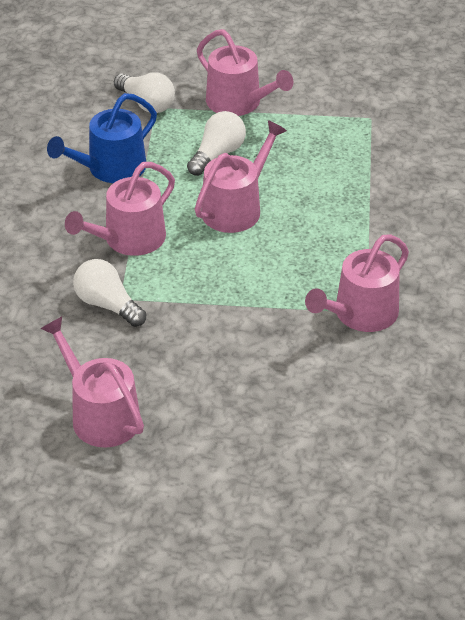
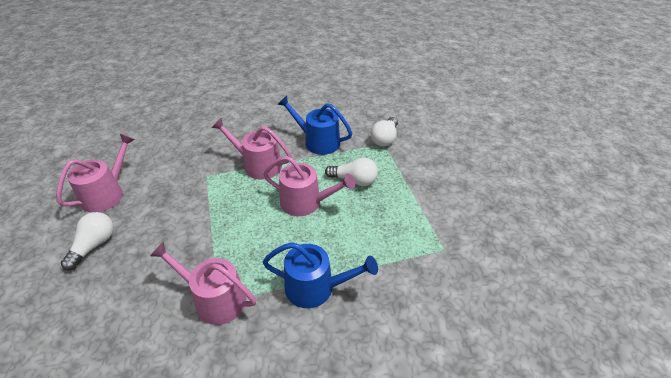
camera: 70 degrees right, 0 degrees up
(108, 305) = (199, 172): white light bulb -> white light bulb (94, 245)
(239, 103) = (412, 176): pink watering can -> none
(380, 228) = (315, 287): none -> blue watering can

